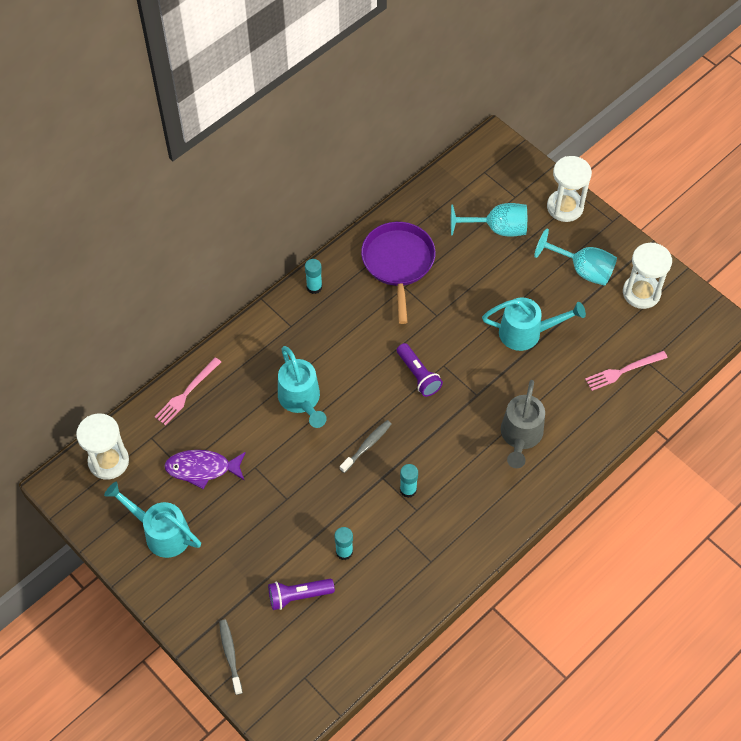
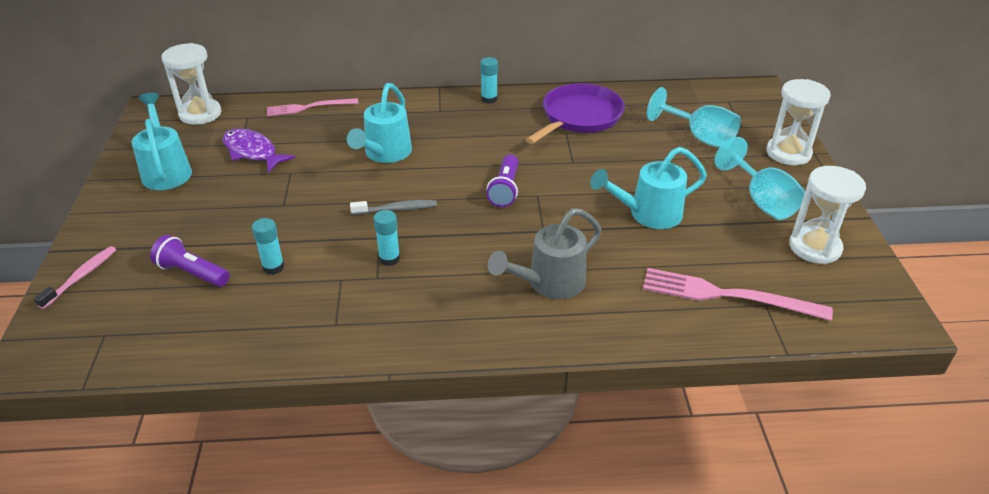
camera: 40 degrees right, 20 degrees down
(230, 655) = (81, 277): grey toothbrush -> pink toothbrush
(526, 333) = (648, 214): turquoise watering can -> turquoise watering can turned 120 degrees clockwise
(623, 371) = (727, 295): pink fork -> pink fork, size x1.51

